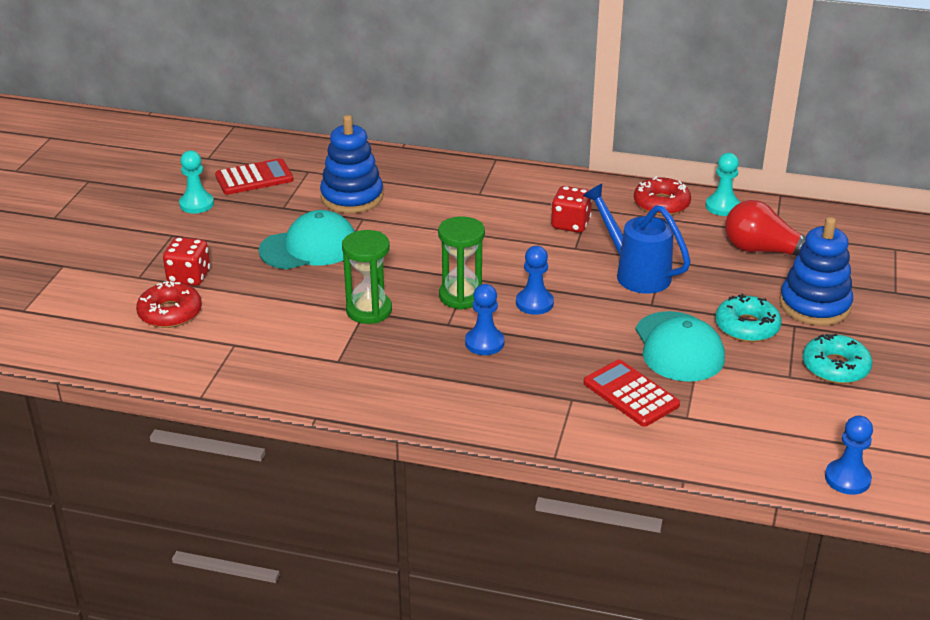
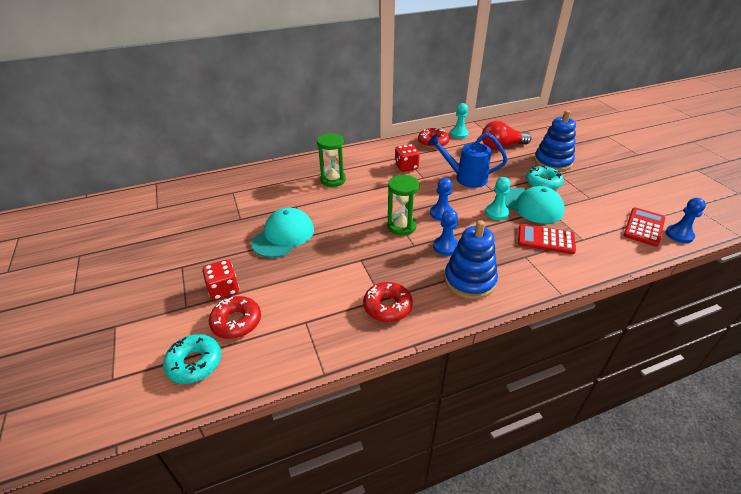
camera: 35 degrees left, 5 degrees up
(196, 204) = (179, 239): turquoise pawn -> turquoise pawn (496, 213)
(254, 178) = (202, 208): red calculator -> red calculator (644, 227)
(334, 371) = (387, 306): none -> red donut
(352, 197) = (276, 197): blue stacking toy -> blue stacking toy (469, 280)
(369, 310) = (363, 258): green hourglass -> green hourglass (333, 180)
(835, 367) = (599, 185): turquoise donut -> turquoise donut (194, 363)

